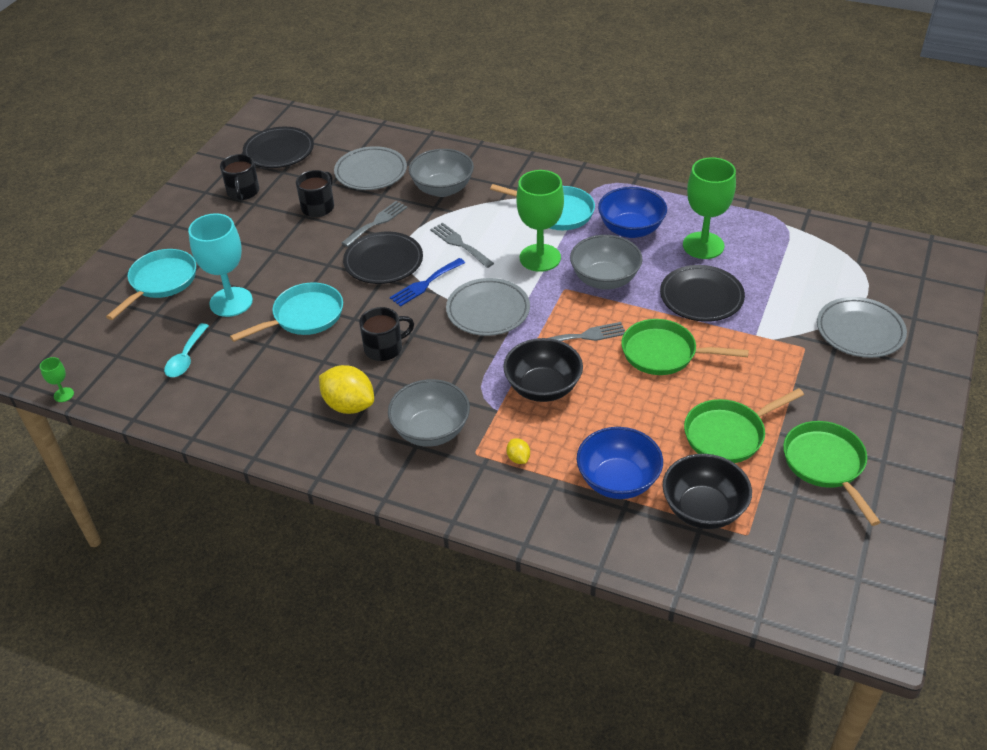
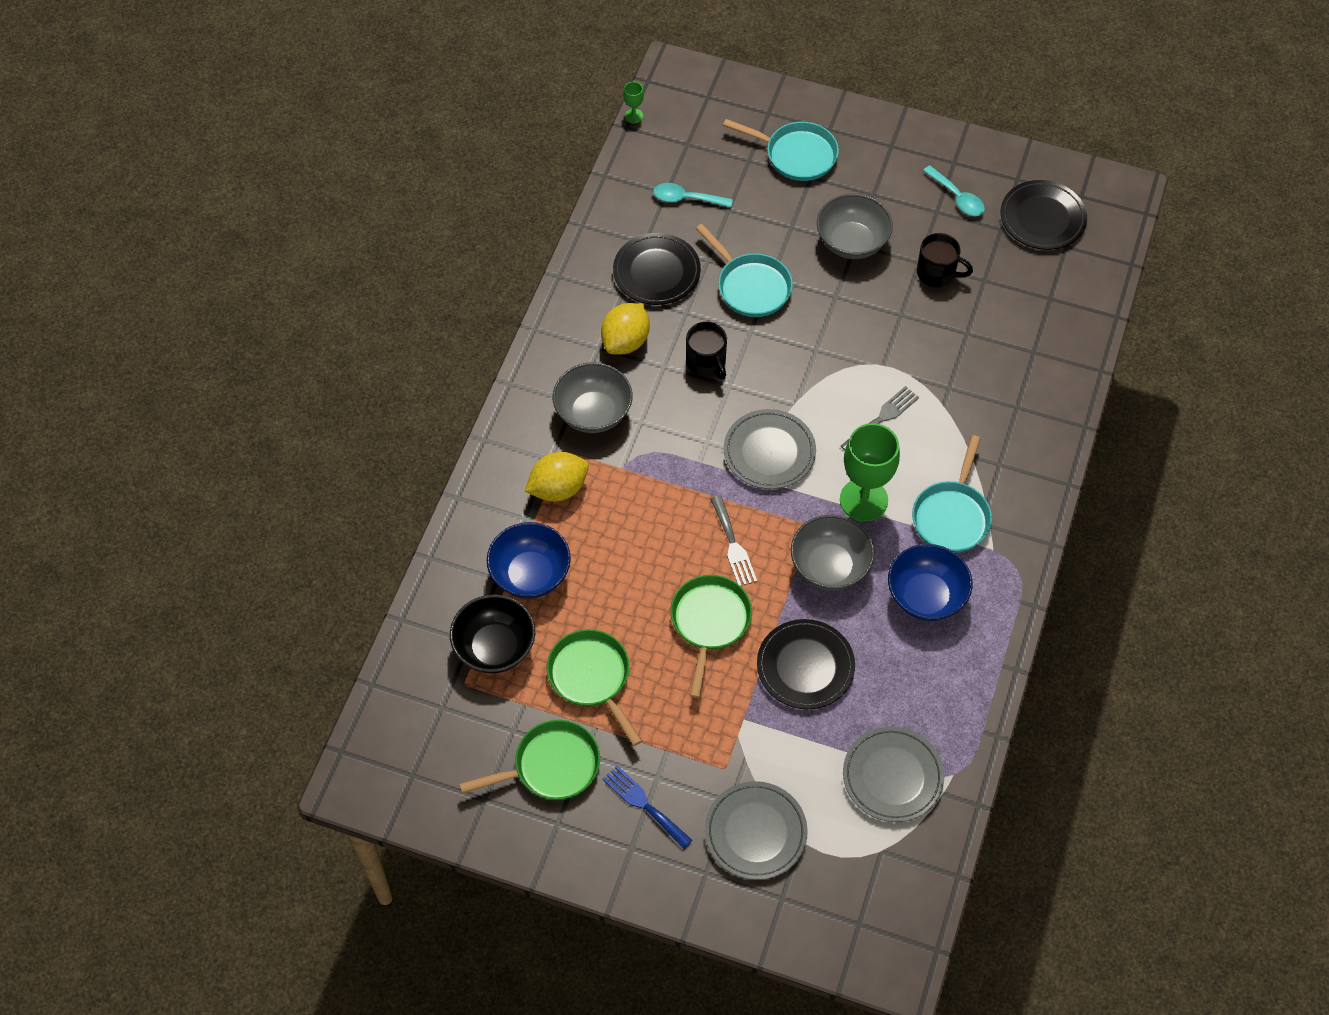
camera: 85 degrees right, 15 degrees up
(231, 302) = (769, 220): turquoise goblet -> none
(243, 192) = (957, 197): black mug -> turquoise spoon
(371, 172) = (1011, 316): grey plate -> grey plate (892, 776)
(377, 222) = (914, 333): grey fork -> none
(383, 262) = (844, 347): black plate -> black plate (656, 272)
(425, 284) = (810, 390): blue fork -> blue fork (644, 804)
(442, 189) = (986, 393): grey bowl -> grey bowl (852, 242)
(518, 458) = (558, 488): yellow lemon -> yellow lemon, size x2.12
(543, 388) = (654, 507): black bowl -> none
(703, 245) = (901, 675): green goblet -> none

